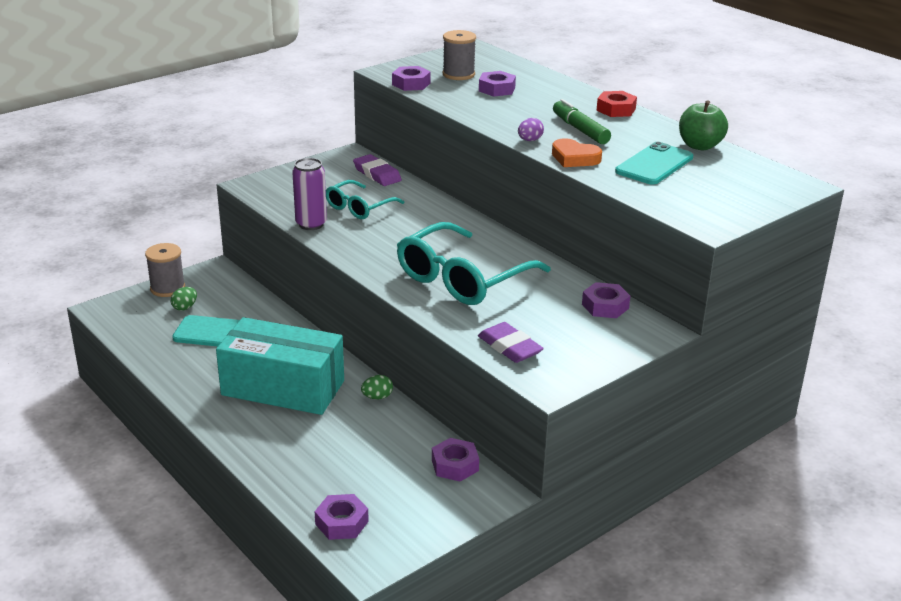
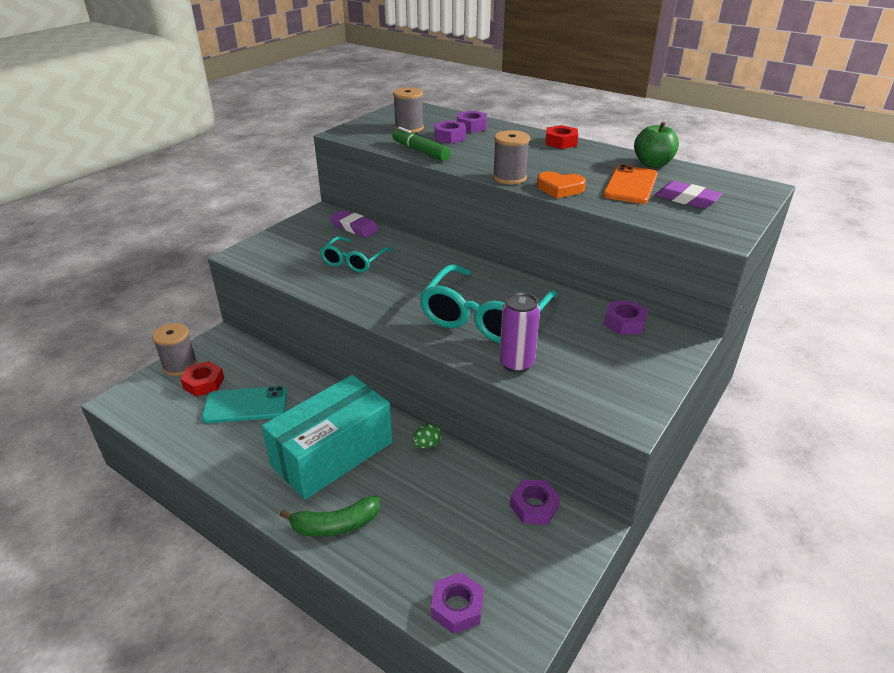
camera: 15 degrees left, 5 degrees up
(185, 307) = (204, 383): green egg -> red nut
(262, 443) = (336, 525): none -> green banana
(283, 388) = (332, 453): turquoise box -> turquoise box turned 45 degrees counterclockwise
(311, 224) = (316, 285): purple can -> purple can (516, 363)
(411, 84) = (372, 141): purple nut -> purple nut (471, 126)
(509, 347) = (568, 383): purple eraser -> purple eraser (687, 199)
(529, 140) = (509, 177): purple egg -> grey spool
(580, 130) = (545, 163): green marker -> green marker (420, 151)
(654, 164) = (630, 185): turquoise phone -> orange phone

